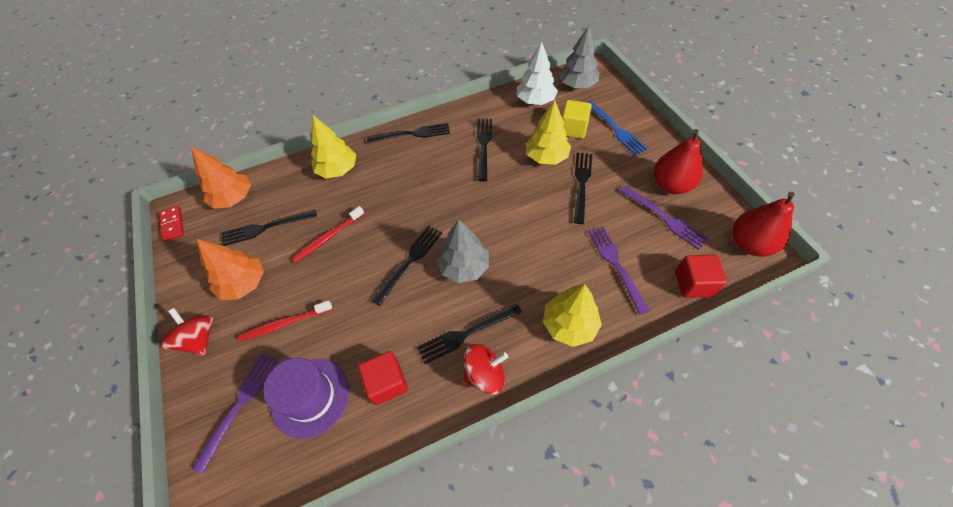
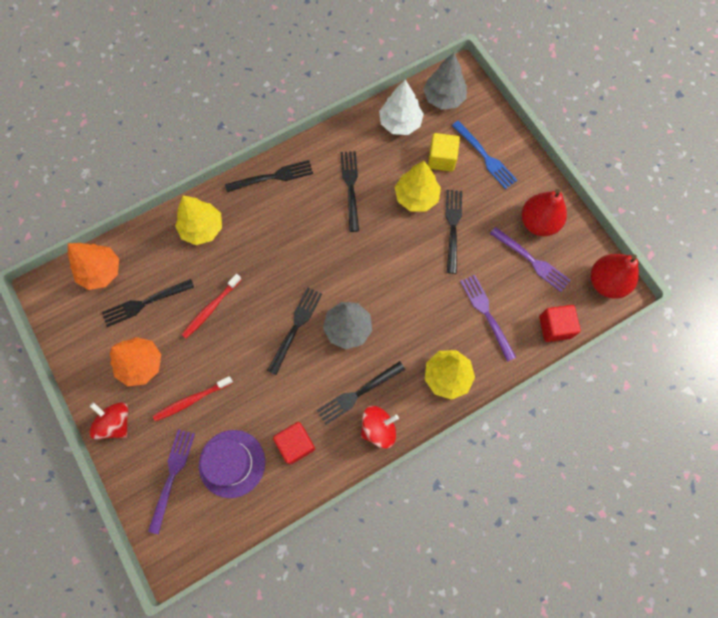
camera: 10 degrees left, 15 degrees up
(172, 224) = (46, 307): red domino -> none

